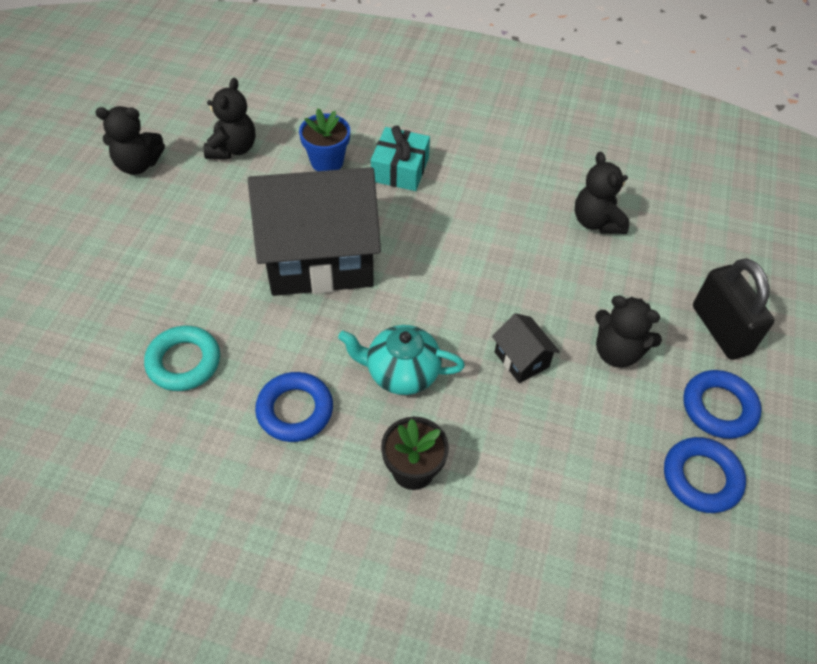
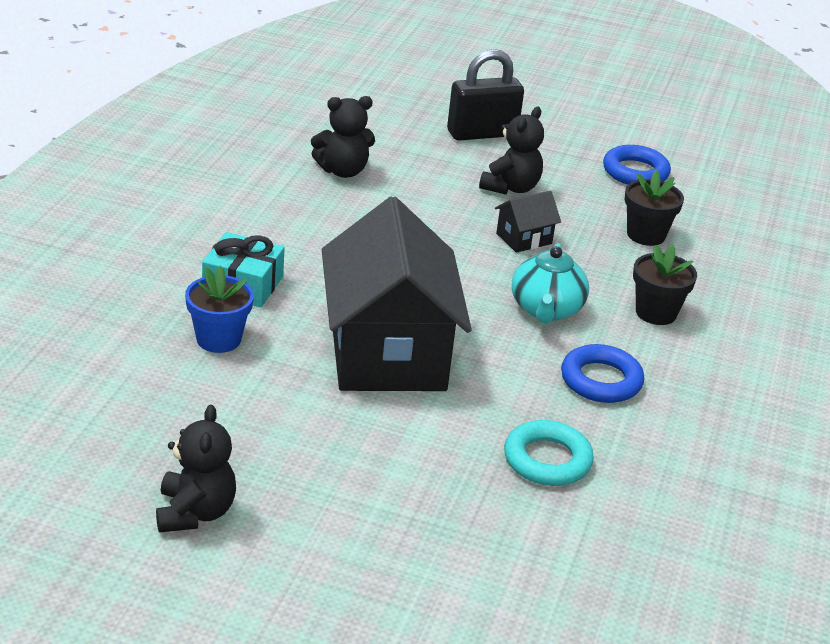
camera: 90 degrees left, 20 degrees down
(233, 149) = (177, 420): black teddy bear -> none
(563, 475) = (646, 235): none -> black flower pot
(718, 407) = (566, 151): blue ring -> none

